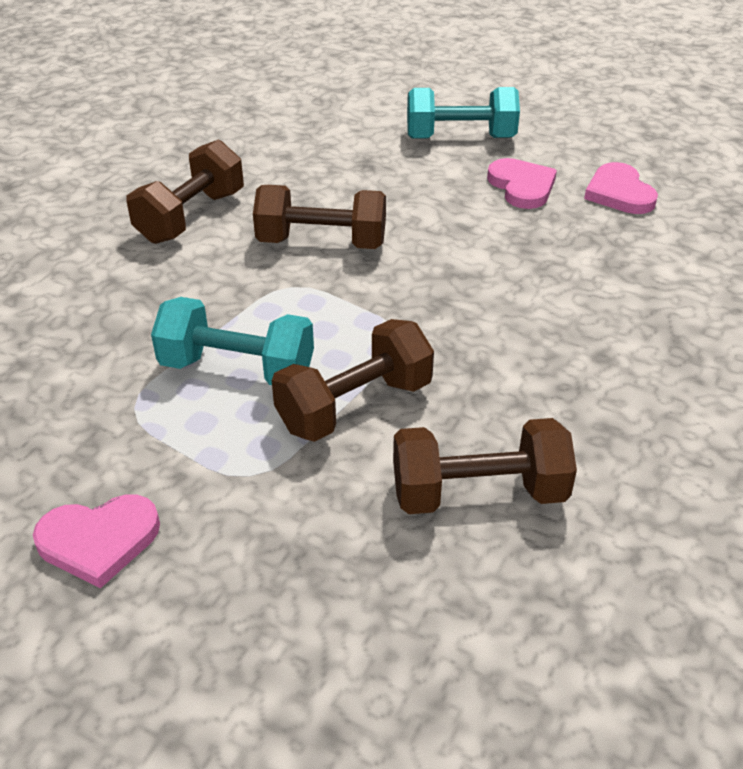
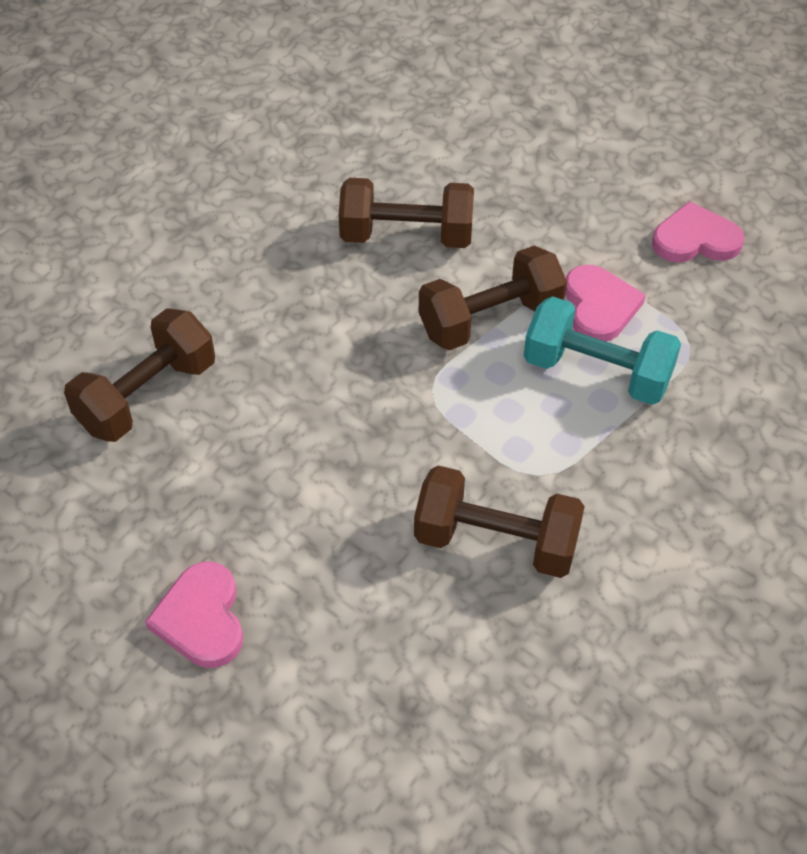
camera: 170 degrees left, 10 degrees up
(191, 217) = (666, 620): brown dumbbell -> brown dumbbell (147, 396)
(460, 138) = (241, 764): turquoise dumbbell -> none
(619, 193) = (78, 583): pink heart -> pink heart (599, 306)

